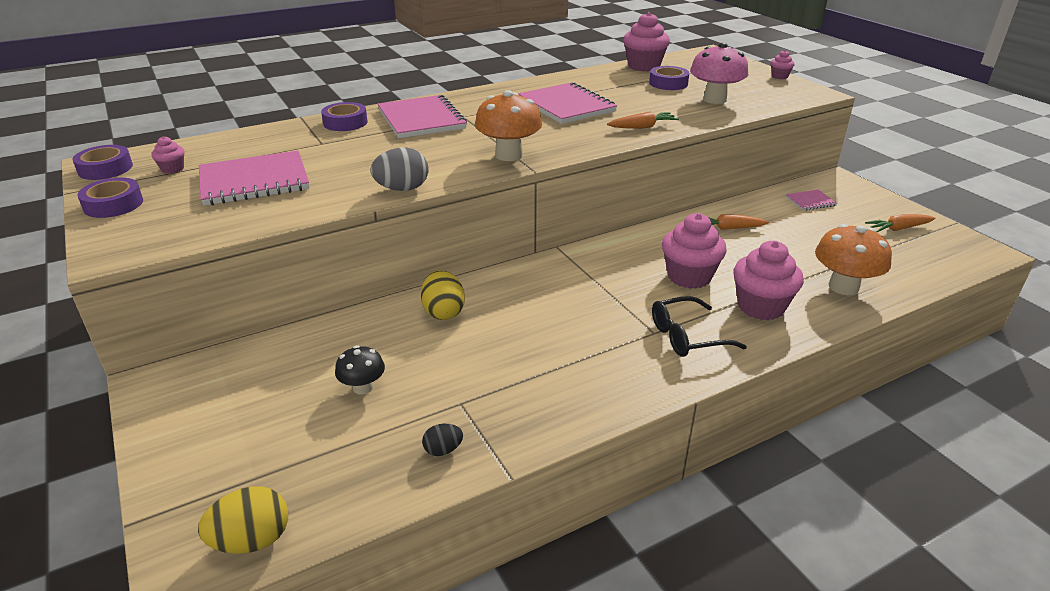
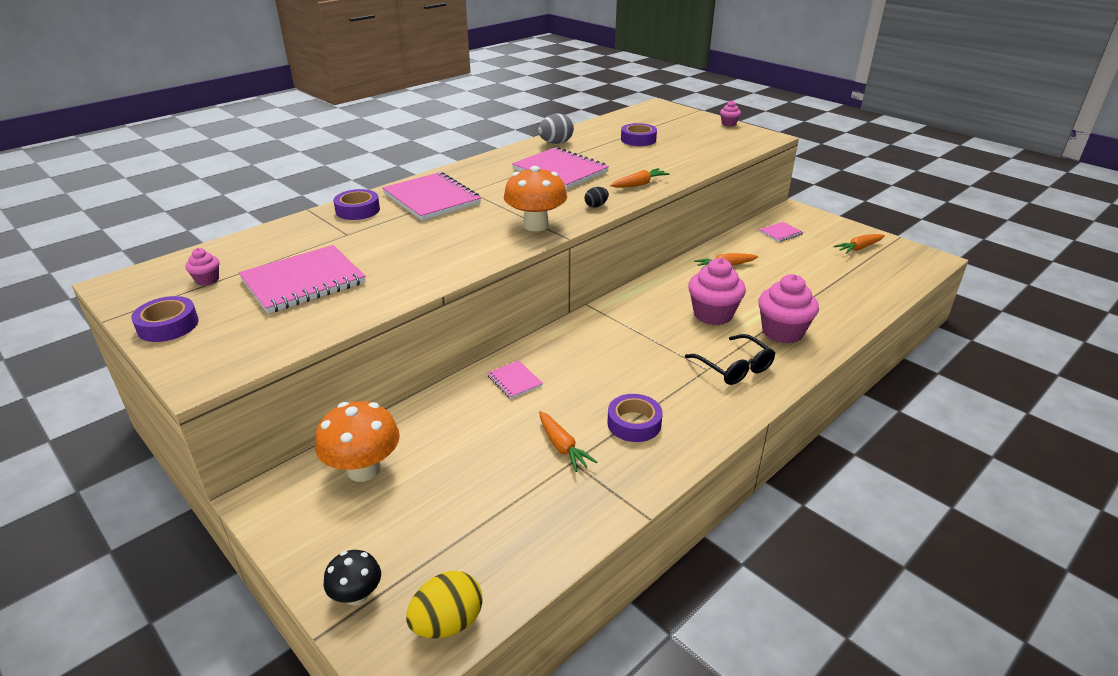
camera: 15 degrees left, 0 degrees up
(105, 169) = (131, 289): purple tape -> purple tape (634, 423)
(363, 387) = (476, 464): black mushroom -> black mushroom (356, 595)
(402, 189) = (456, 270): grey egg -> grey egg (555, 143)
(443, 312) = (514, 381): yellow egg -> pink notebook
(443, 450) = (578, 506): black egg -> black egg (596, 206)
(457, 386) = (562, 447): none -> orange carrot
(644, 66) = (607, 125): pink cupcake -> none
(686, 336) = (735, 368): black glasses -> black glasses turned 90 degrees counterclockwise
(714, 99) = (686, 151): pink mushroom -> none
(843, 287) = (839, 305): orange mushroom -> orange mushroom (363, 469)

